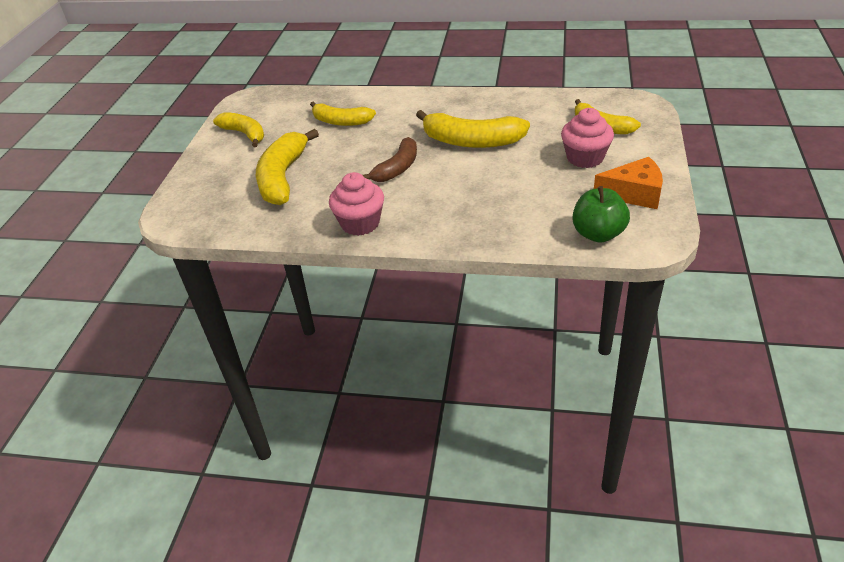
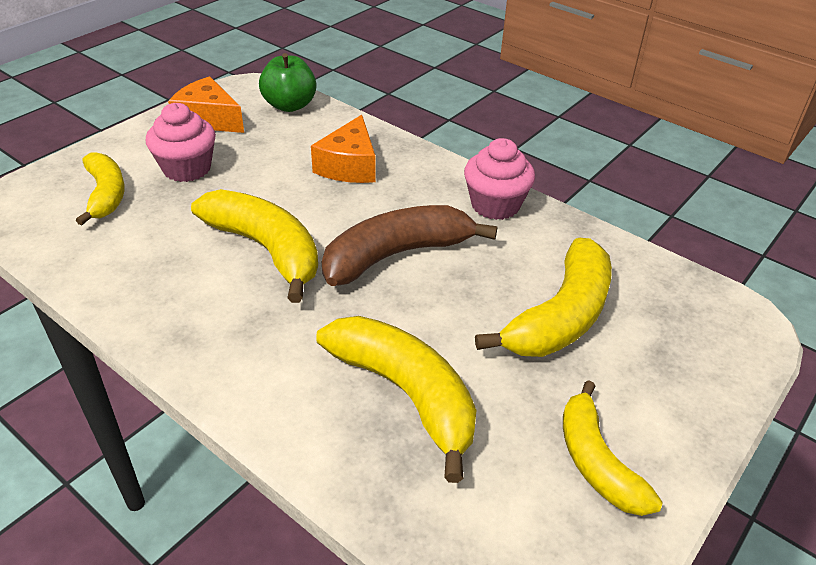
camera: 155 degrees left, 0 degrees up
(341, 121) = (406, 394): yellow banana -> yellow banana, size x1.52
(397, 168) = (396, 255): brown banana -> brown banana, size x1.52
(486, 206) = (349, 166): none -> orange cheese

